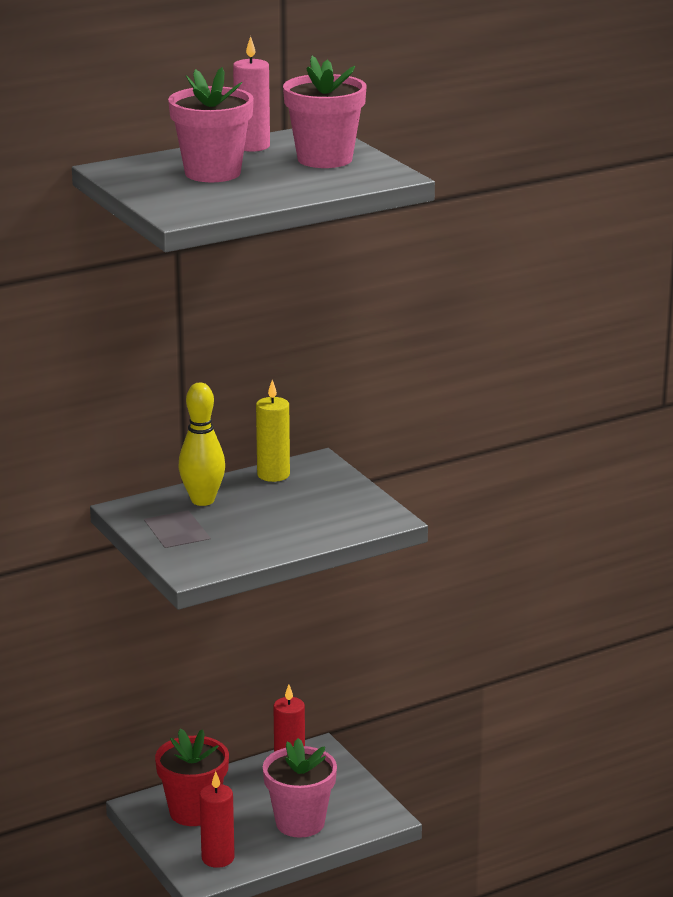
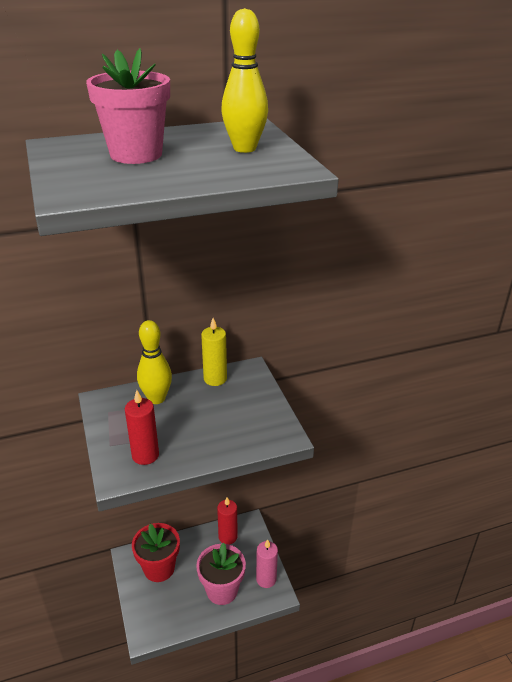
camera: 10 degrees right, 10 degrees up
(218, 858) = (161, 616): red candle -> red candle (145, 455)
(252, 146) = (189, 133): pink candle -> pink candle (266, 579)
(325, 159) = (244, 148): pink flower pot -> yellow bowling pin

